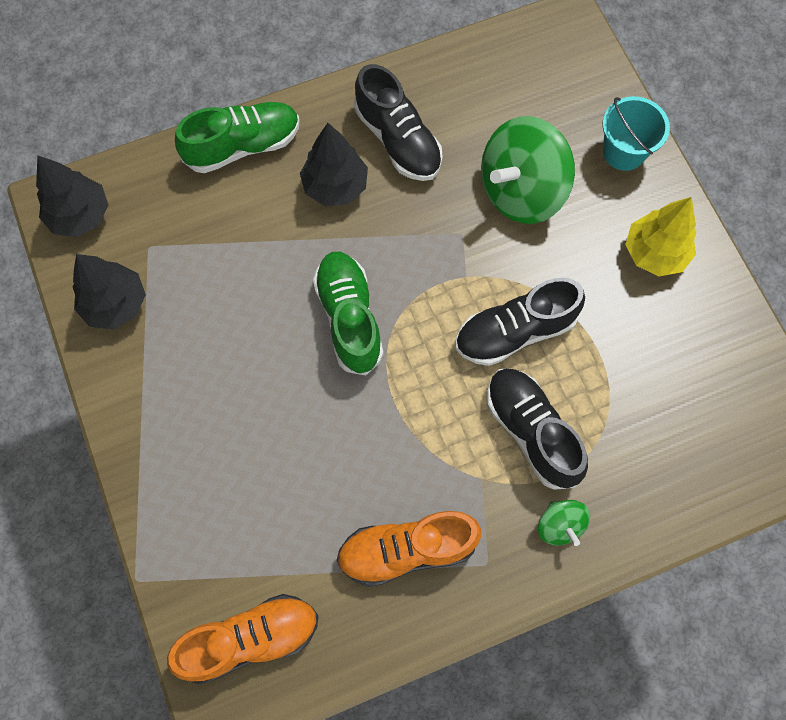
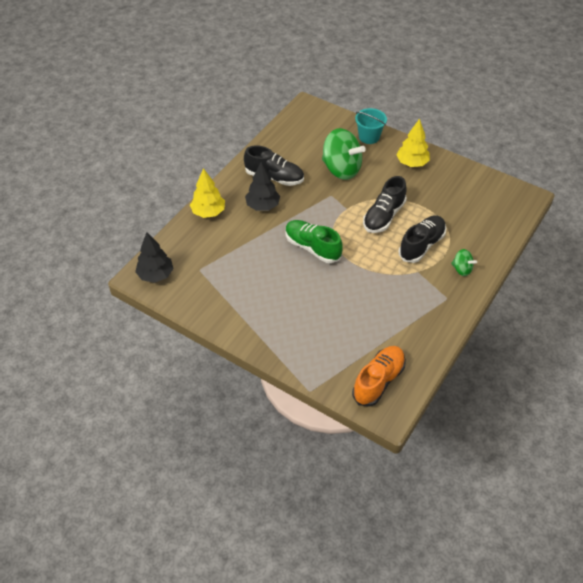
camera: 35 degrees left, 20 degrees down
(115, 304) = (204, 298): black tree -> none
(243, 146) = (208, 212): green shoe -> yellow tree
(406, 550) = (412, 312): orange shoe -> none
(521, 191) = (341, 169): green spinning top -> green spinning top turned 75 degrees counterclockwise
(531, 431) = (421, 245): black shoe -> black shoe turned 105 degrees clockwise

